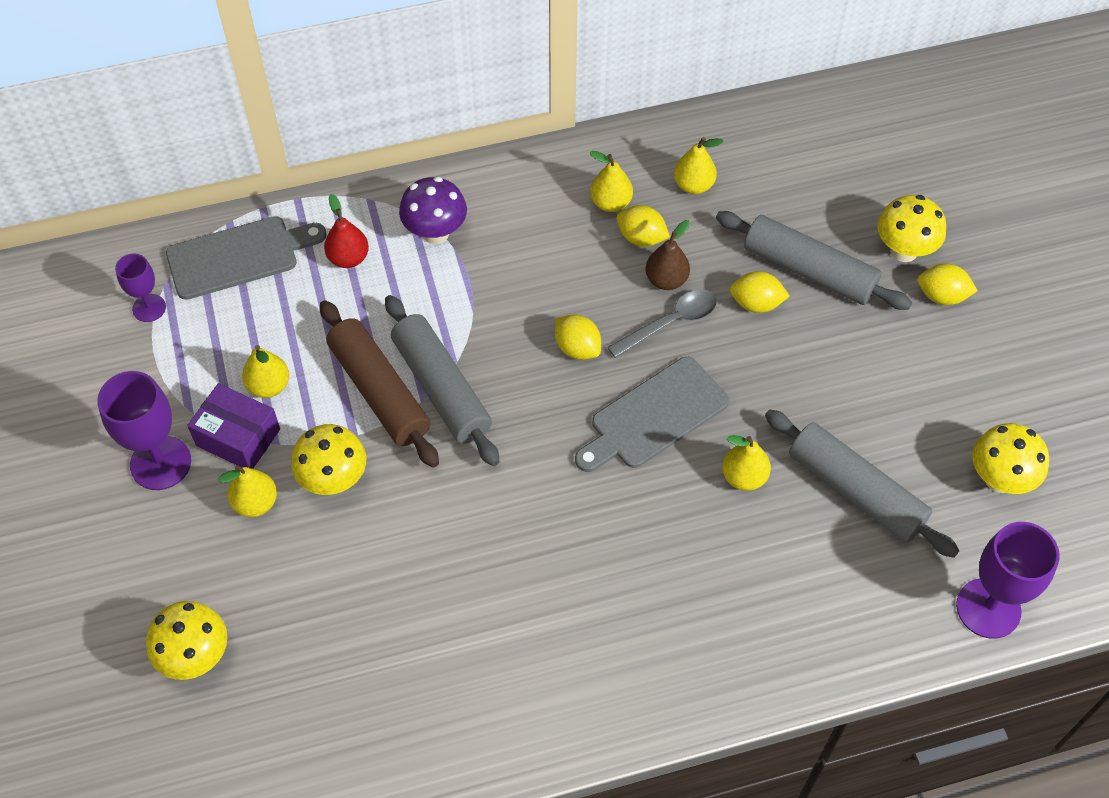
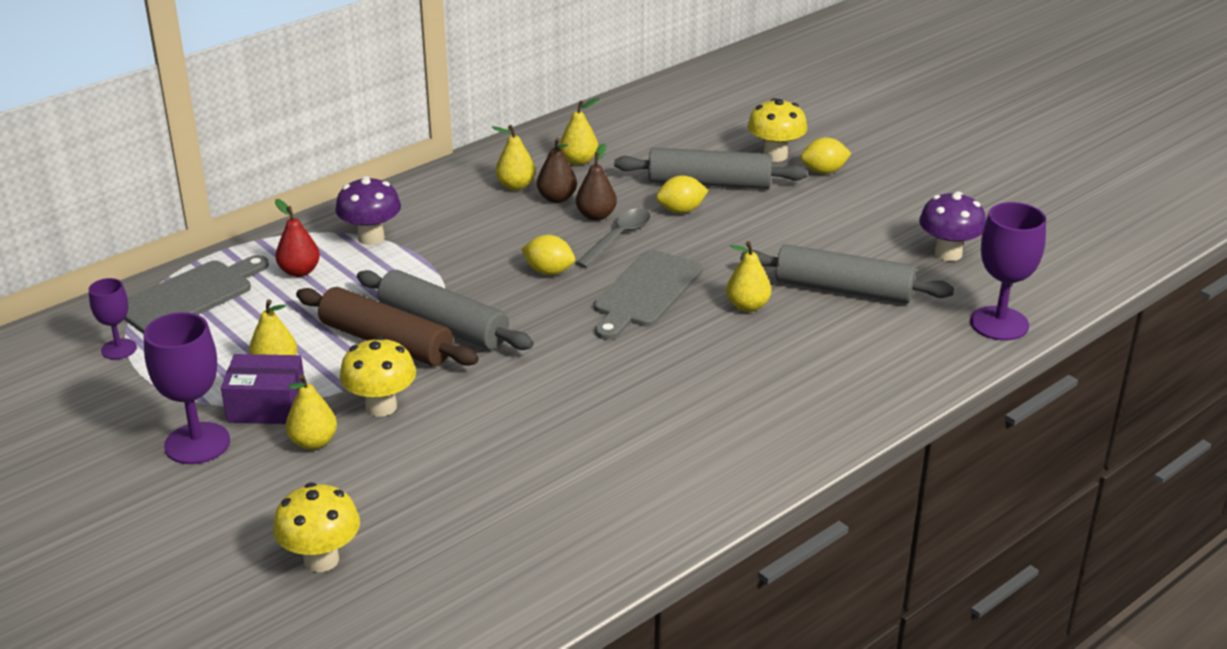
camera: 25 degrees left, 25 degrees down
(641, 238) = (557, 198): yellow lemon -> brown pear
(999, 479) = (948, 253): yellow mushroom -> purple mushroom

